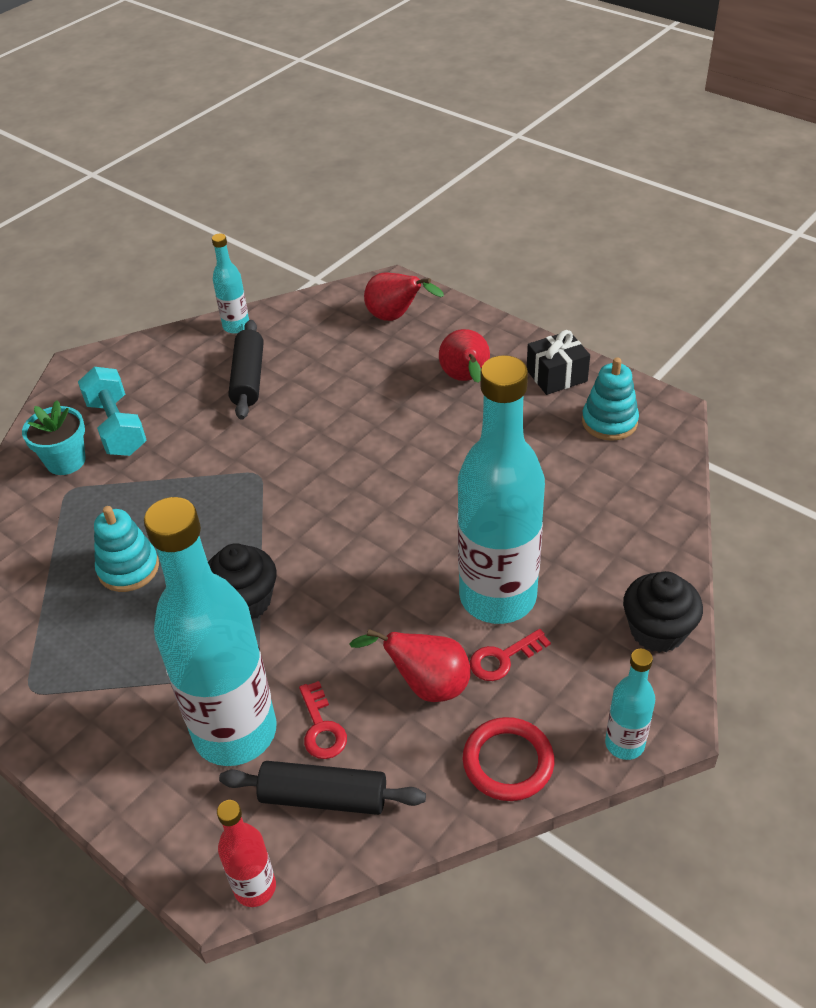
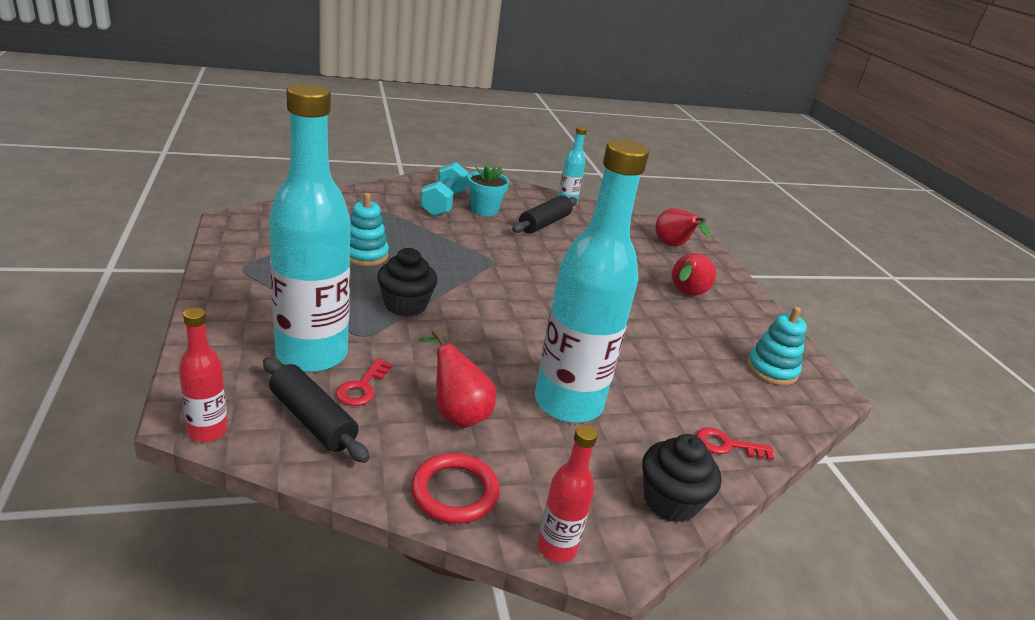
camera: 30 degrees right, 15 degrees down
(66, 461) = (398, 201): turquoise flower pot -> turquoise flower pot (484, 210)
(503, 658) = (529, 436): red key -> red key (727, 445)
(556, 375) = (757, 327): black gift -> none
(624, 744) = (556, 548): turquoise bottle -> red bottle

